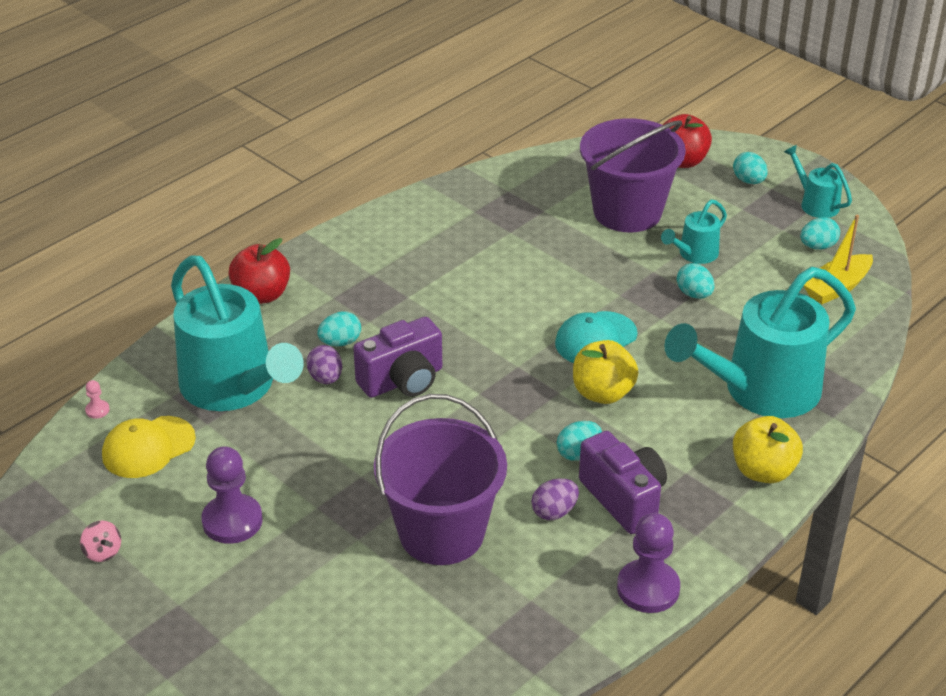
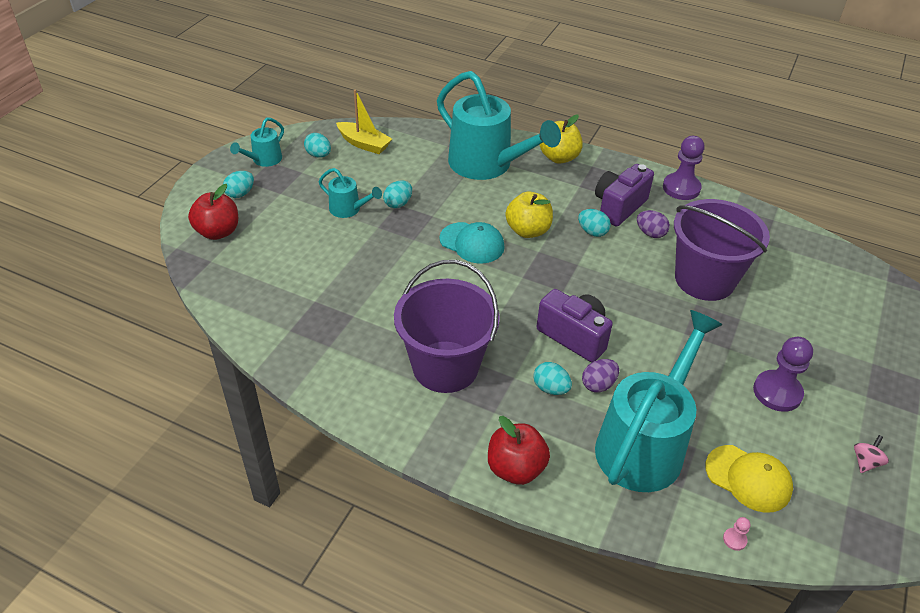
camera: 110 degrees left, 5 degrees up
(627, 212) = (302, 251): purple bucket -> purple bucket (445, 366)

